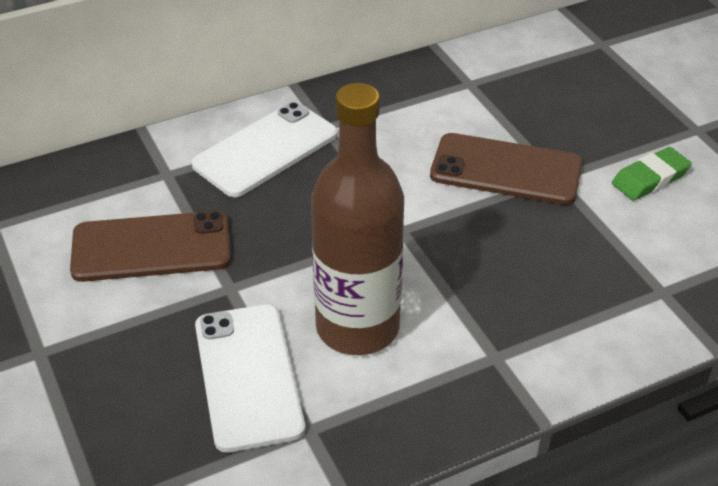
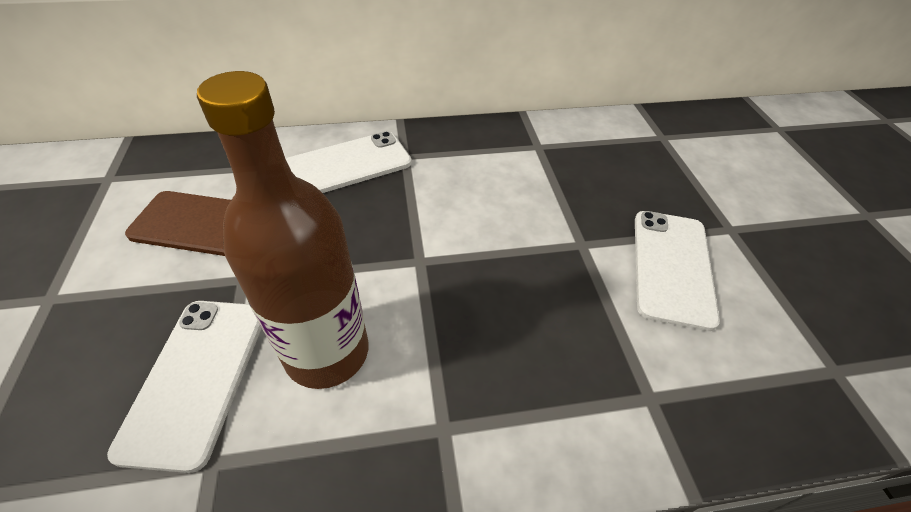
camera: 15 degrees right, 5 degrees up
(506, 170) = (538, 227): brown phone -> none
(650, 178) = (672, 267): green eraser -> white phone

